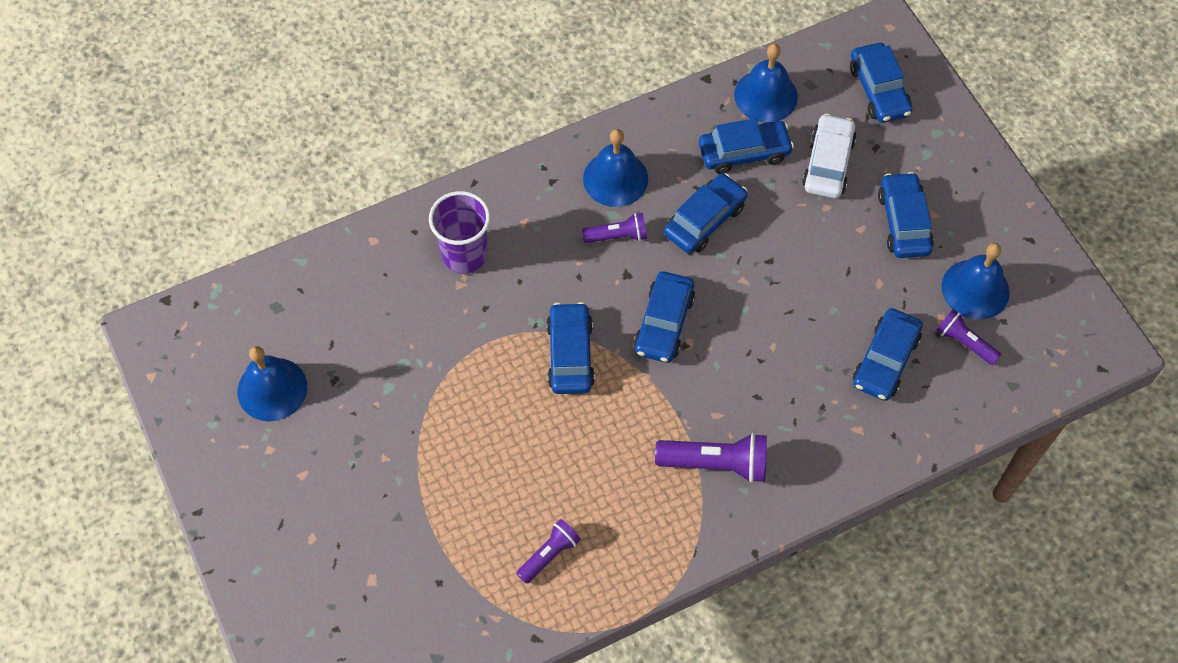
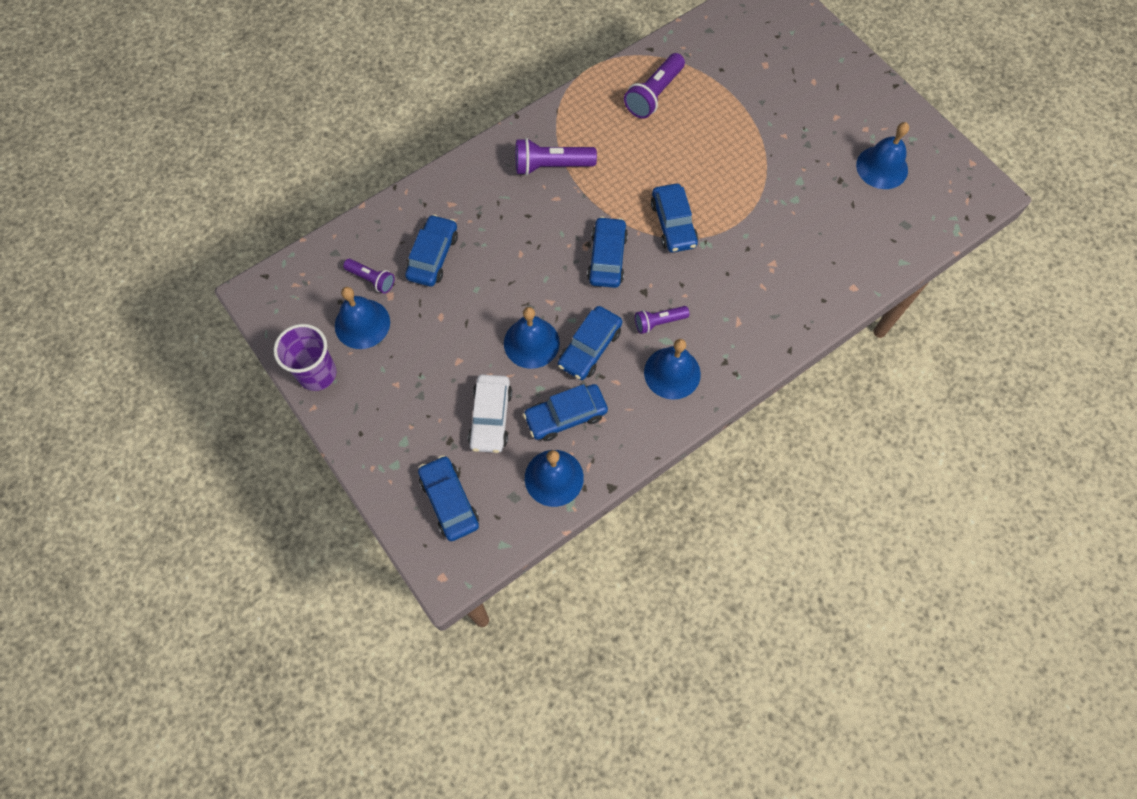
camera: 170 degrees right, 5 degrees up
(465, 255) = (777, 287): purple cup -> purple cup (317, 374)
(549, 554) = (654, 95): purple flashlight -> purple flashlight, size x1.62
(772, 236) = (531, 343): none -> blue bell
(904, 222) = (422, 372): blue car -> none

